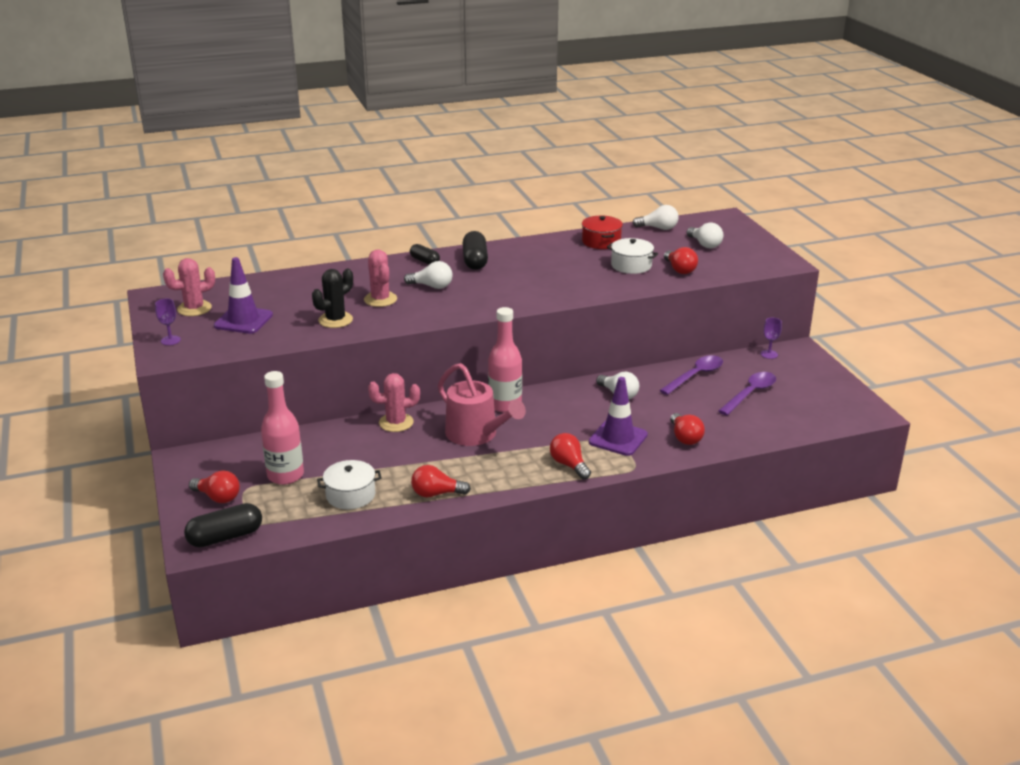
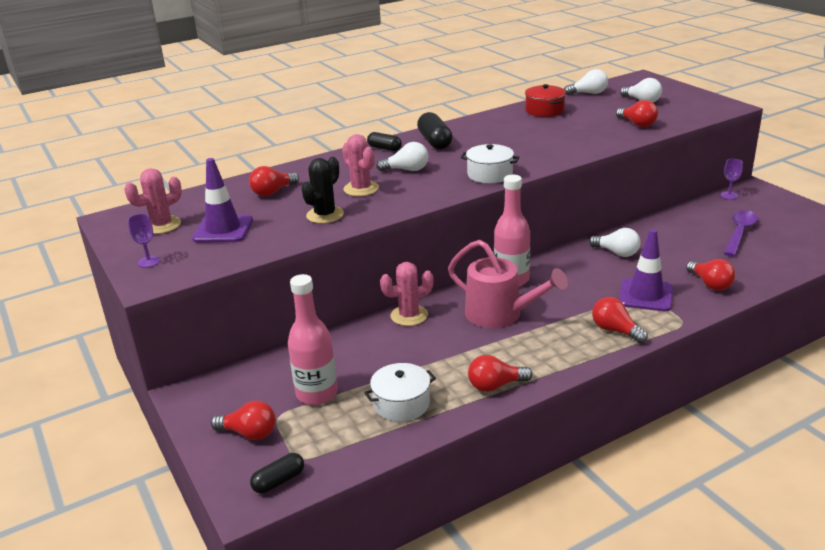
camera: 10 degrees left, 0 degrees up
(225, 537) = (279, 481): black capsule -> black capsule, size x0.62
(302, 291) = (273, 192): none -> red light bulb
(631, 265) = (589, 126): white pot -> white pot (489, 174)
(695, 376) = (676, 224): purple spoon -> none

